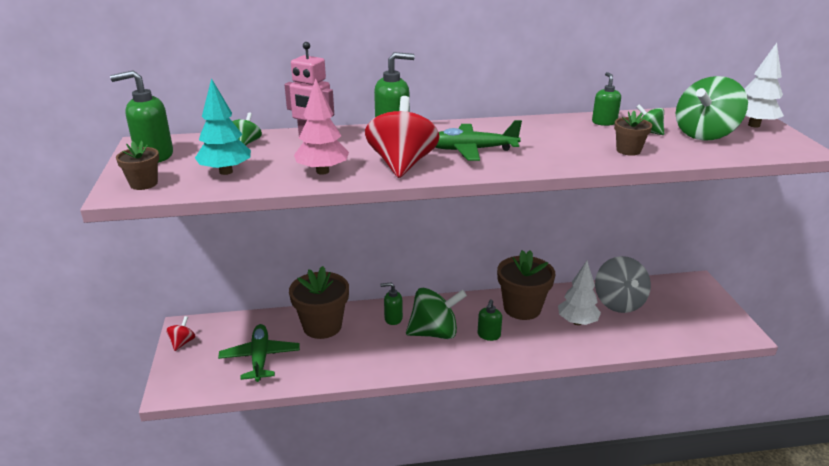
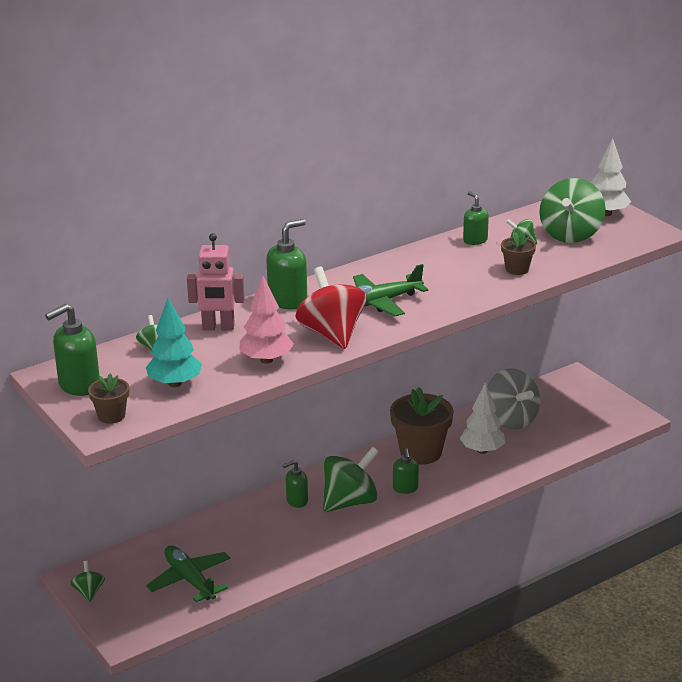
camera: 25 degrees left, 0 degrees up
(182, 342) = (89, 592): red spinning top -> green spinning top
(322, 326) = (228, 530): brown flower pot -> none

